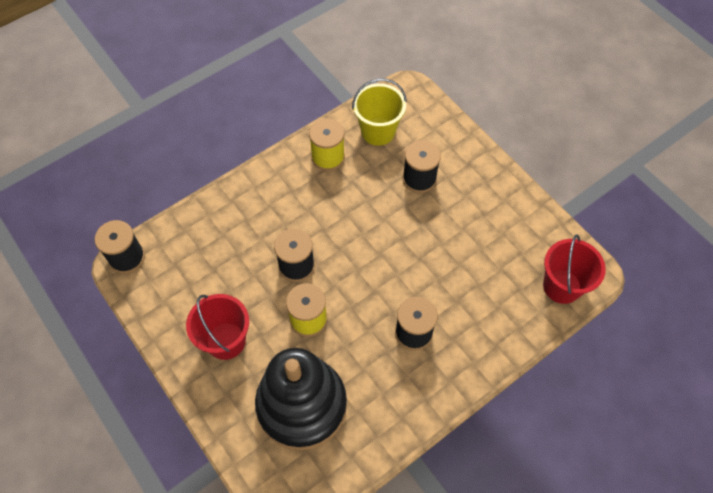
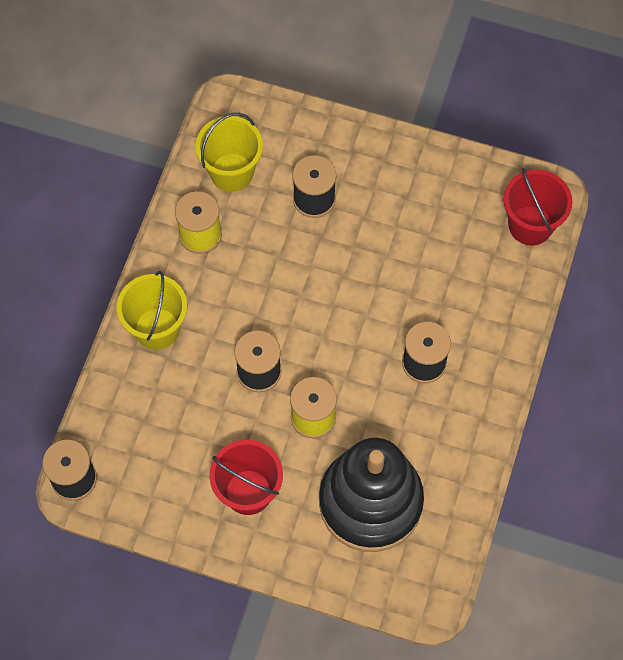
camera: 35 degrees left, 5 degrees up
(254, 197) = (157, 328): none -> yellow bucket

